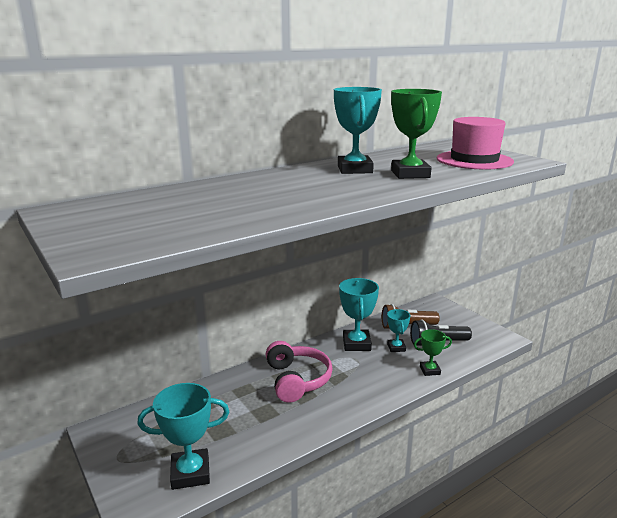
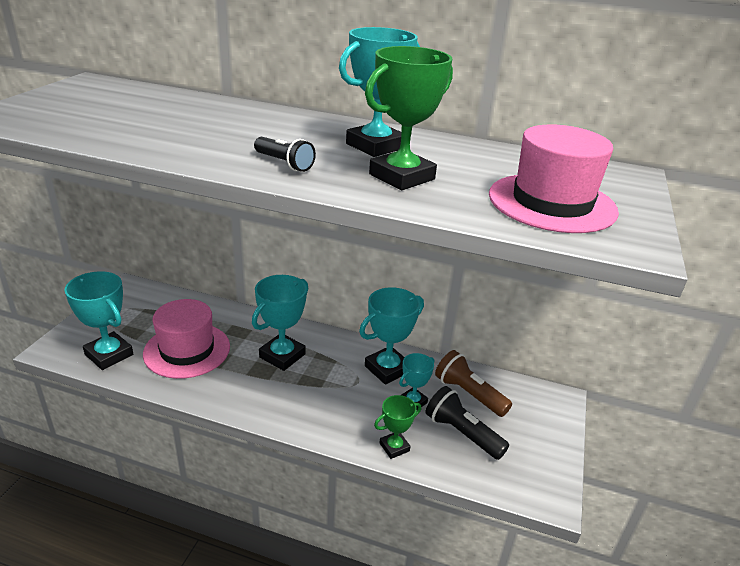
camera: 50 degrees right, 10 degrees up
(237, 424) = (187, 350): none -> pink hat
(297, 380) = (282, 356): pink headphones -> turquoise trophy
(356, 190) = (284, 163): none -> black flashlight
(430, 370) = (394, 447): green trophy -> green trophy turned 75 degrees counterclockwise

